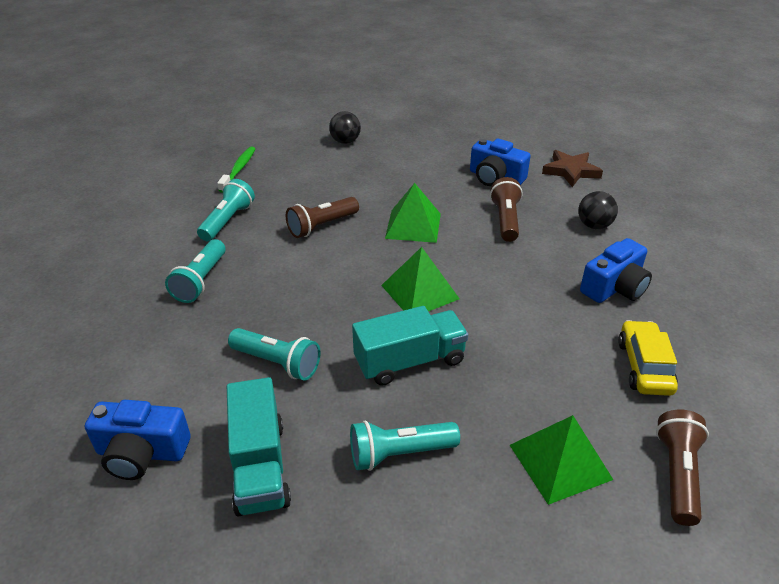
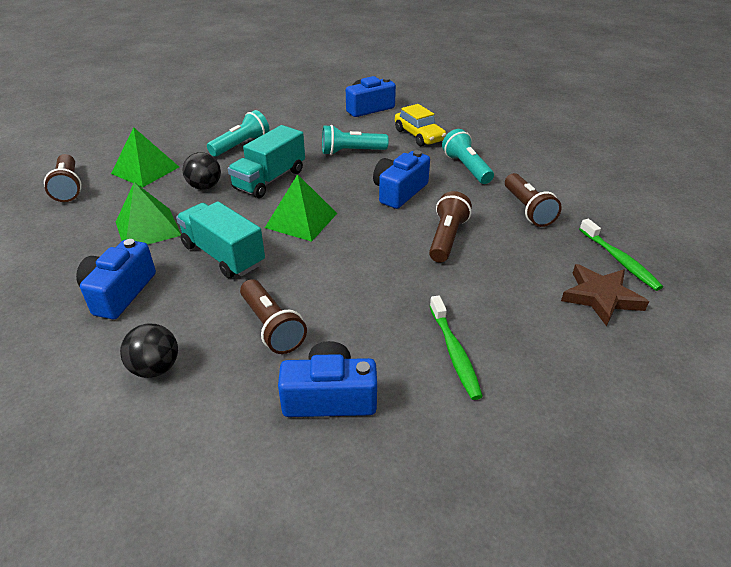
camera: 145 degrees right, 0 degrees up
(228, 221) = (527, 210): turquoise flashlight -> brown flashlight
(260, 466) = (308, 121): turquoise truck -> turquoise truck (223, 255)
(300, 283) = (399, 192): none -> blue camera
(345, 141) = (594, 365): black ball -> black ball (205, 187)
(408, 169) = (454, 352): none -> green toothbrush
(413, 226) = (365, 275): green pyramid -> green pyramid (148, 228)
(570, 171) = (220, 478): brown star -> brown star (601, 297)
(644, 366) = (89, 235): yellow car -> yellow car (419, 135)

